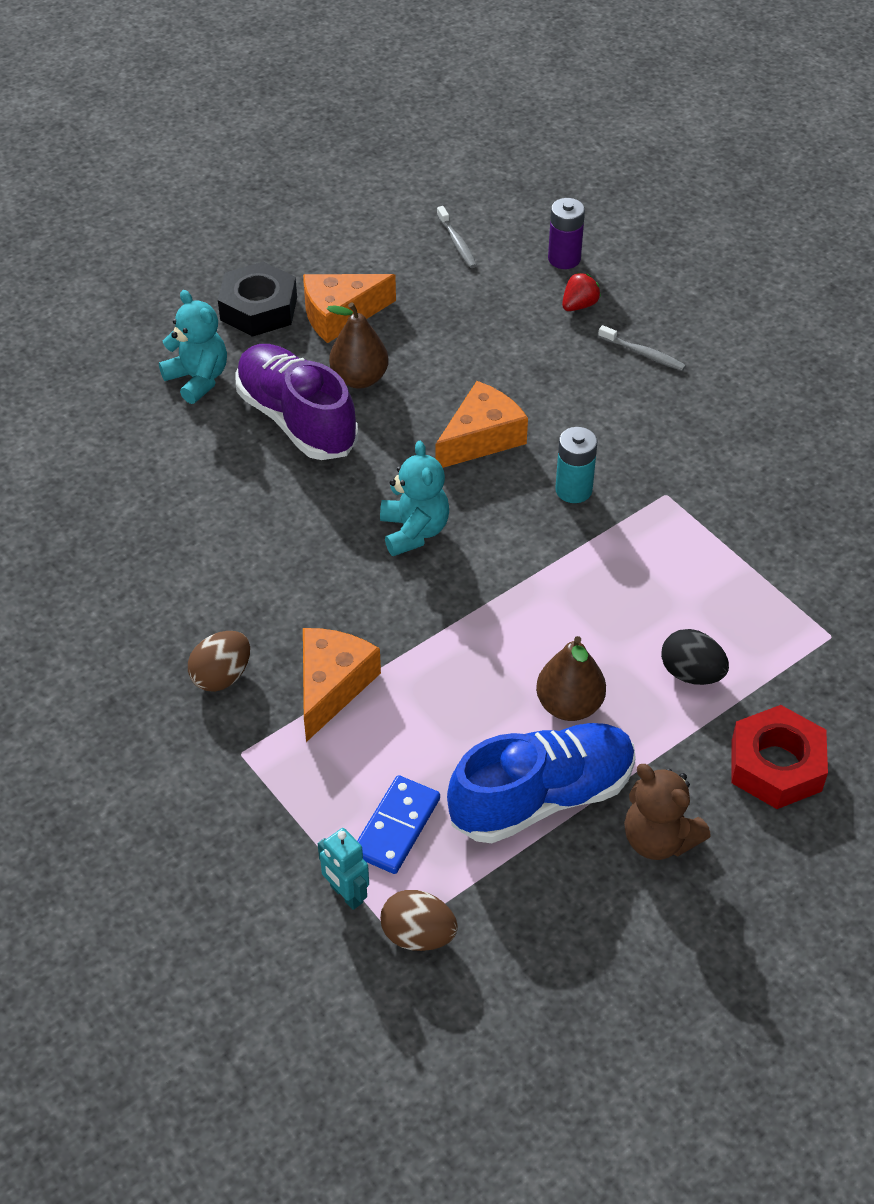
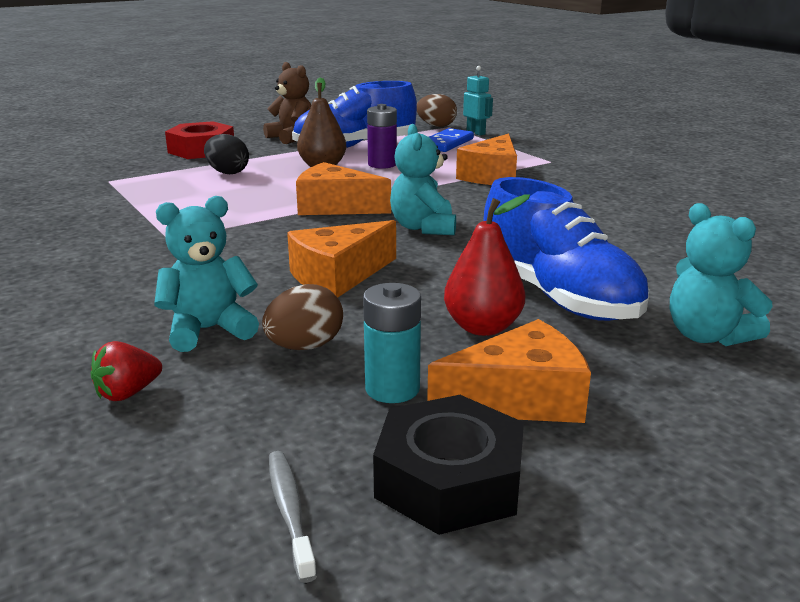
camera: 175 degrees left, 25 degrees down
(222, 676) = (576, 181): brown egg -> brown egg (305, 347)
(259, 308) = (661, 414): black nut -> black nut (449, 480)
(296, 420) = (558, 297): purple shoe -> blue shoe
(359, 378) = (483, 327): brown pear -> red pear
(518, 576) = (335, 207): none -> orange cheese
(558, 364) = (208, 330): none -> turquoise teddy bear
(564, 259) = (96, 467): purple battery -> purple battery (382, 164)
(573, 490) = (258, 242): turquoise battery -> turquoise battery (392, 389)
(643, 354) = (85, 335): grey toothbrush -> none

